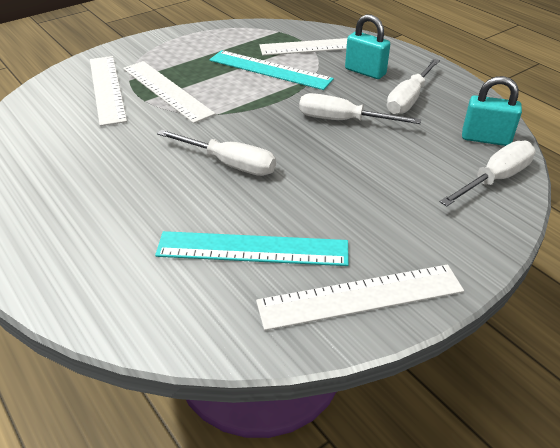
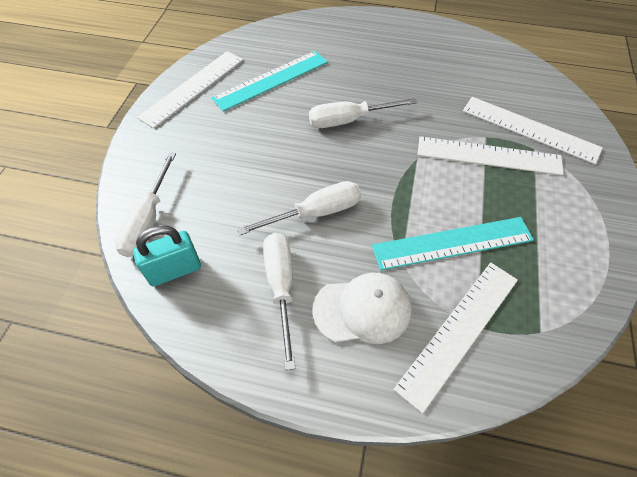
camera: 140 degrees right, 15 degrees up
(365, 72) = (362, 309): turquoise padlock -> white cap

